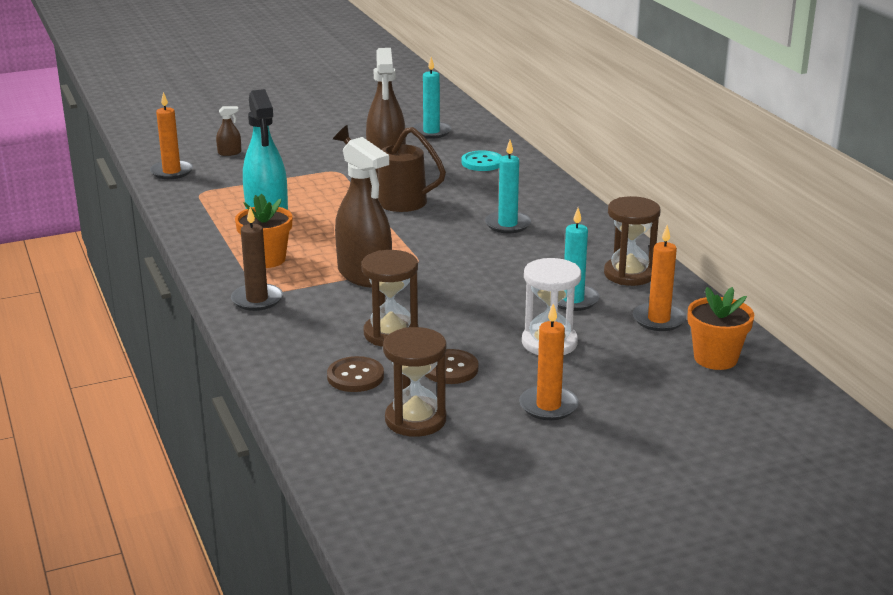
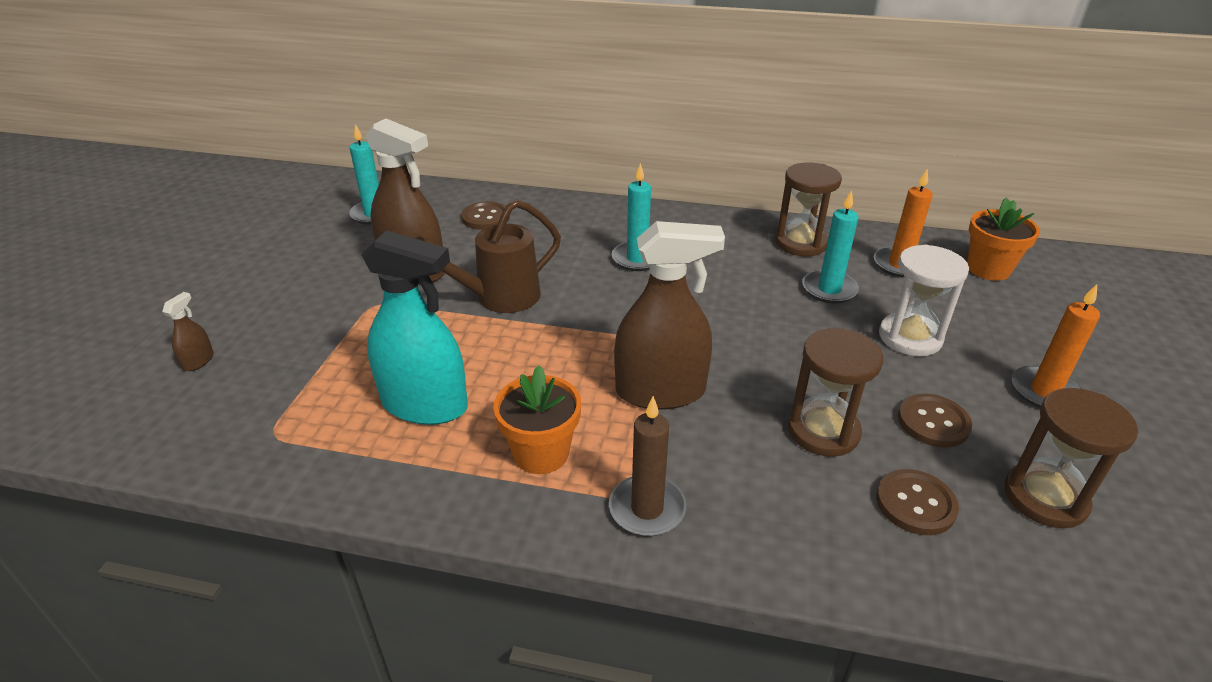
camera: 55 degrees left, 10 degrees up
(171, 172) = (169, 435): orange candle -> none
(482, 163) = (485, 217): turquoise button -> brown button

